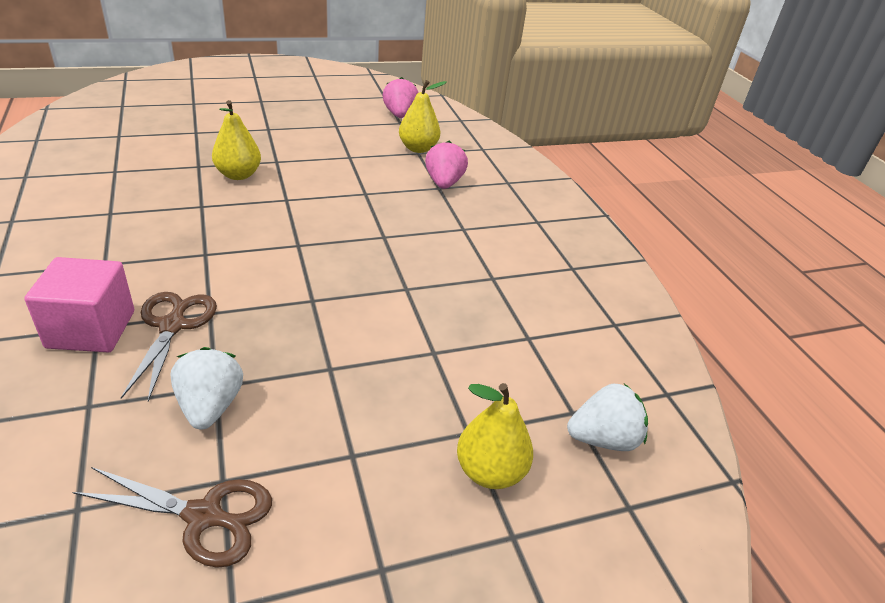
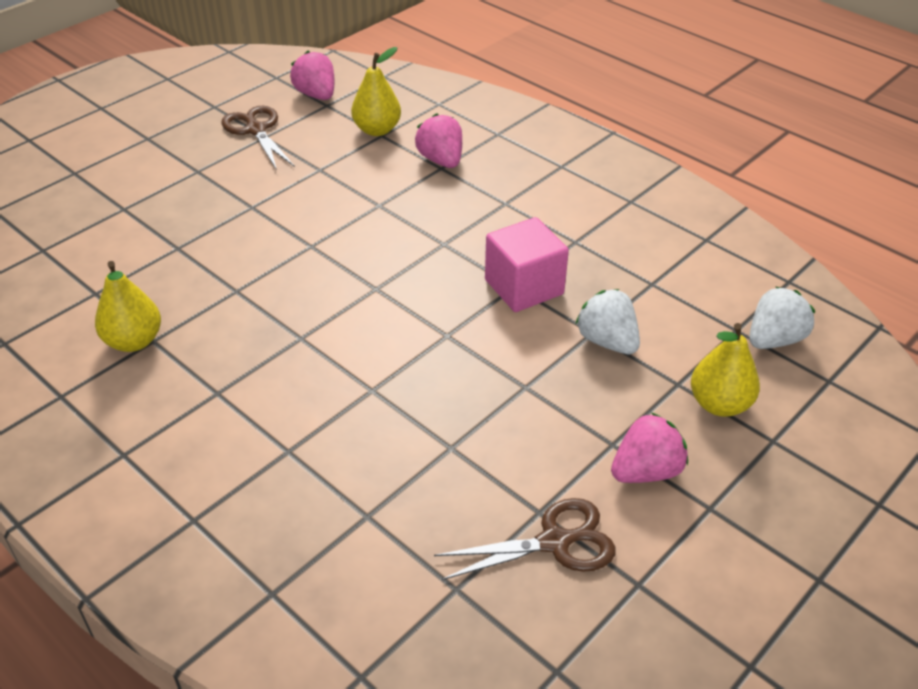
camera: 25 degrees left, 5 degrees up
(91, 329) = (286, 456): pink cube -> pink cube (524, 287)
(172, 326) = (354, 417): brown scissors -> brown scissors (256, 130)
(210, 406) = (466, 465): white strawberry -> white strawberry (607, 341)
(238, 175) = (231, 239): yellow pear -> yellow pear (134, 341)
(356, 497) = (646, 471): none -> pink strawberry

